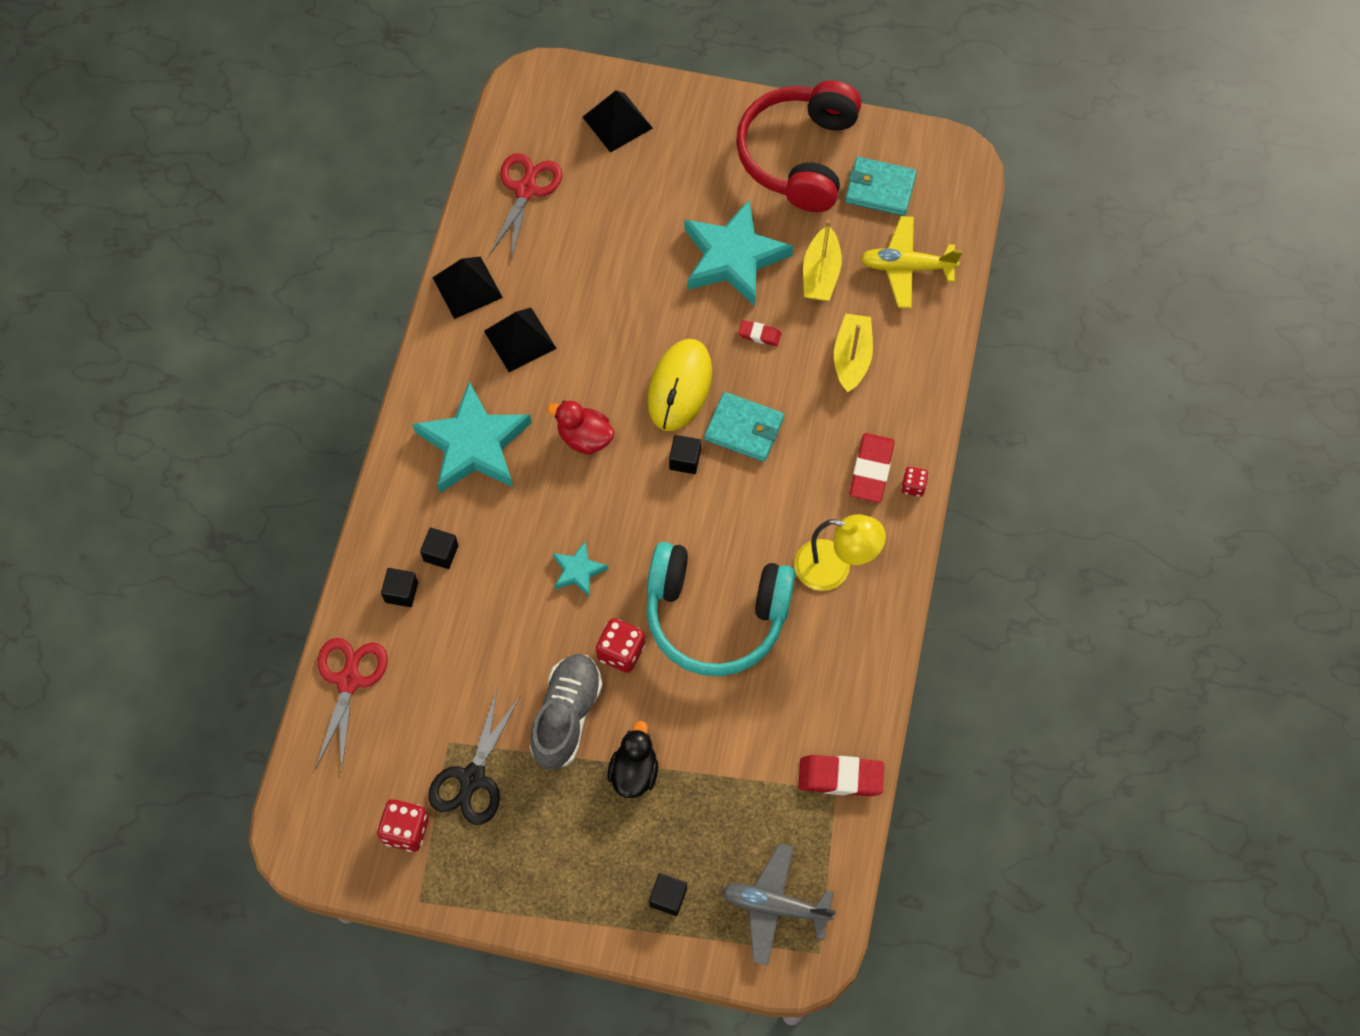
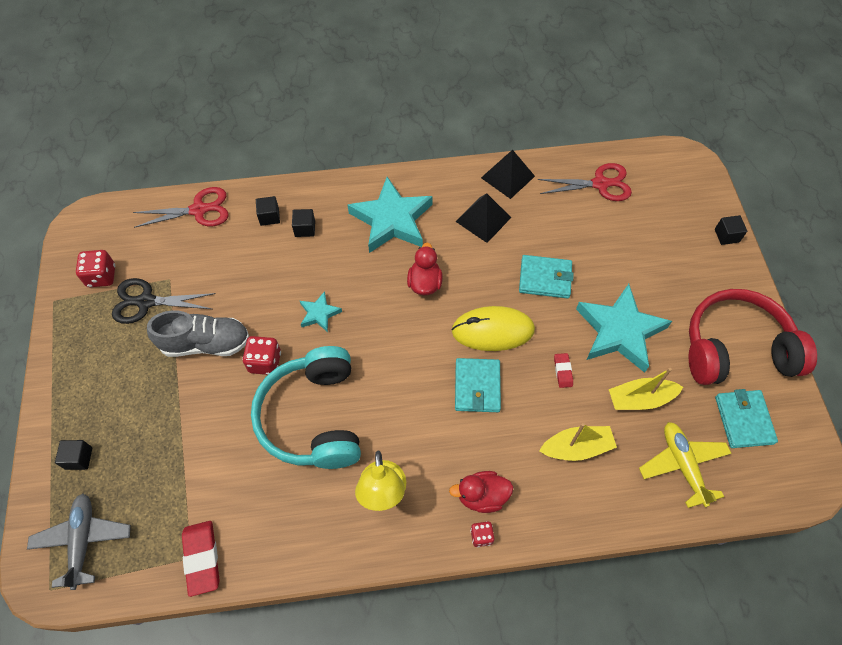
camera: 70 degrees right, 5 degrees down
(617, 122) = (687, 219): black pyramid -> none
(633, 305) = (545, 278): none -> turquoise wallet
(634, 771) = (173, 402): black duck -> none
(685, 460) = (434, 354): black cube -> black cube (726, 236)
(871, 470) = (482, 496): red eraser -> red duck

